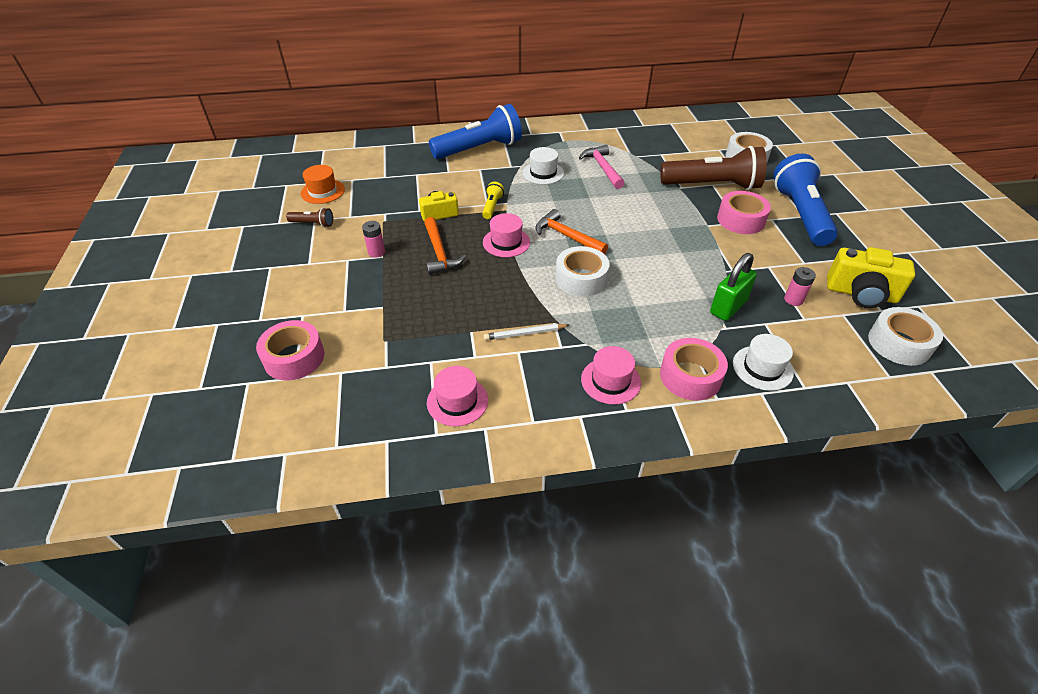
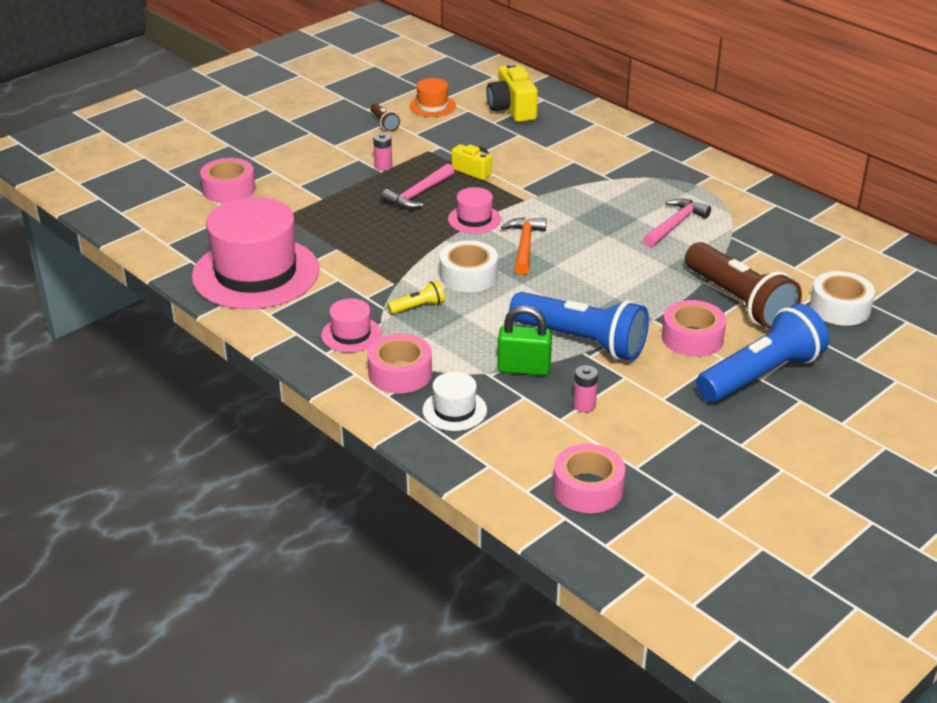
camera: 55 degrees right, 10 degrees down
(439, 253) = (418, 194): orange hammer -> pink hammer
(457, 401) = (256, 273): pink hat -> pink hat, size x2.24
(479, 149) = (609, 147): blue flashlight -> blue flashlight (582, 341)
(492, 206) = (520, 191): yellow flashlight -> yellow flashlight (418, 307)
(524, 333) = (363, 274): white pencil -> none
(543, 173) = (615, 195): white hat -> none
(861, 294) = (649, 448): yellow camera -> yellow camera (512, 109)
(899, 344) = (588, 488): white tape -> pink tape

